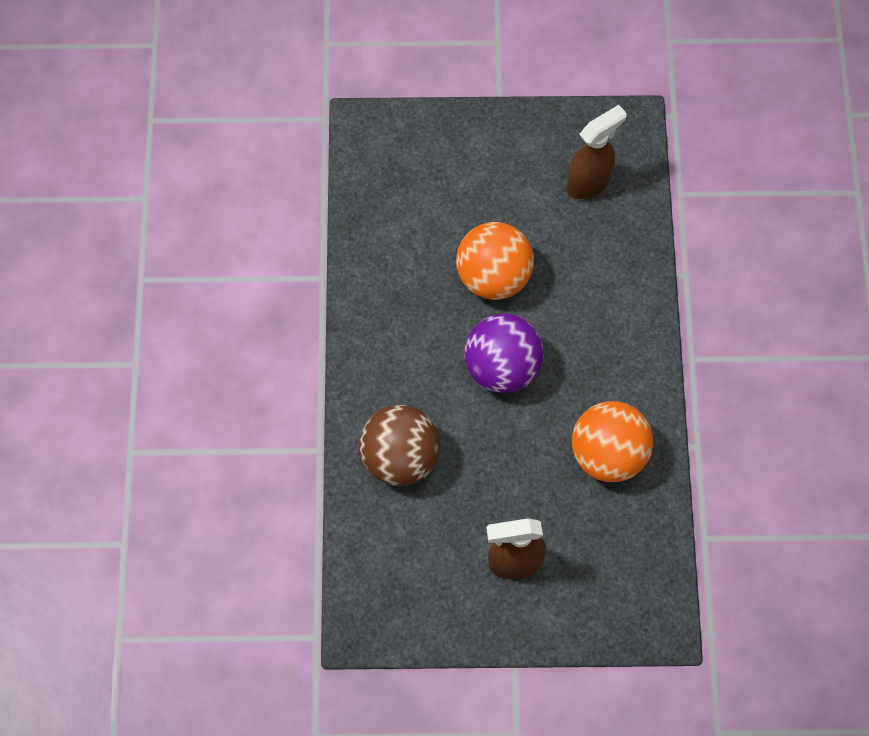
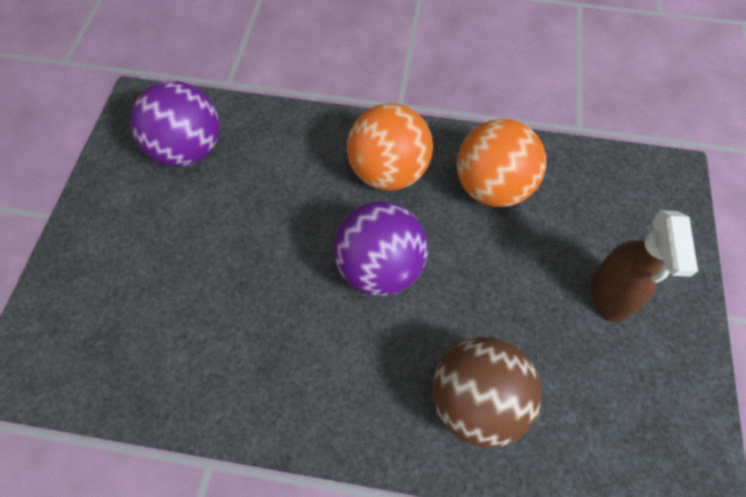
camera: 80 degrees left, 5 degrees down
(493, 277) = (268, 258): orange ball -> orange ball (388, 172)
(589, 182) = (188, 150): brown spray bottle -> purple ball

